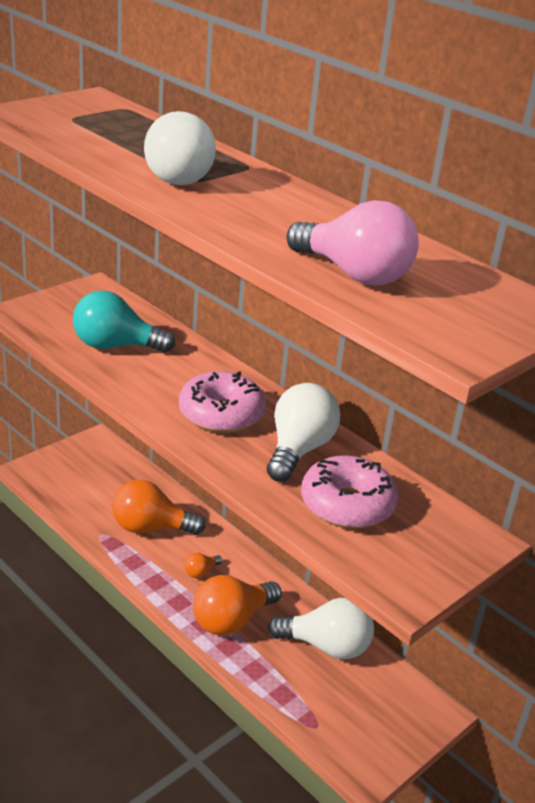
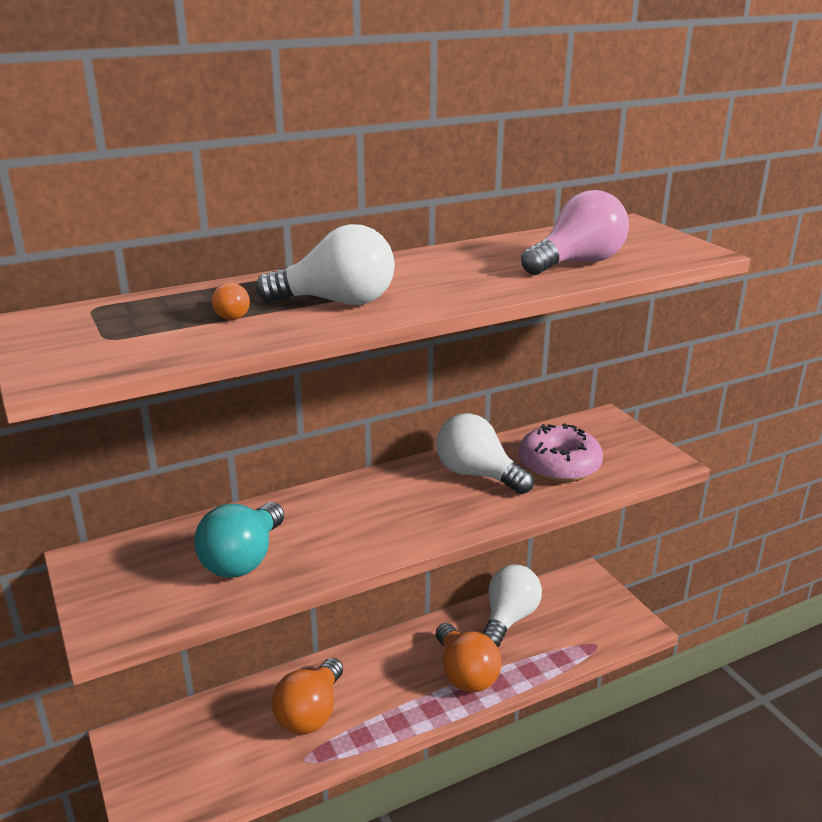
camera: 70 degrees left, 5 degrees down
(200, 572) = (393, 684): orange light bulb -> orange light bulb (230, 315)
(221, 414) = (408, 507): pink donut -> none

